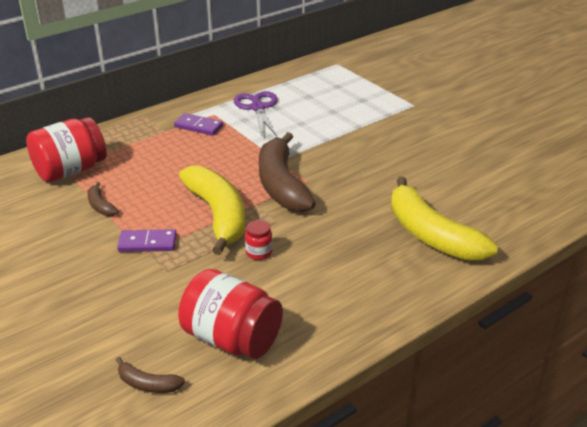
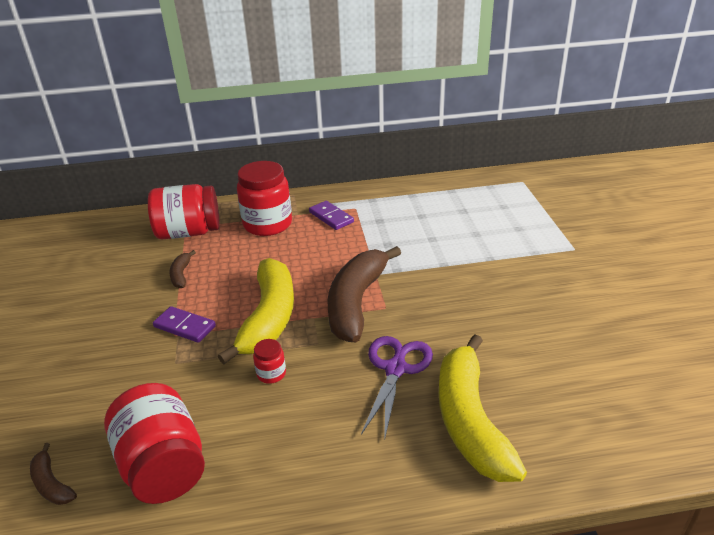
camera: 30 degrees right, 0 degrees up
(144, 146) = (267, 224): none -> red jar
(258, 107) = (402, 211): purple scissors -> purple scissors (396, 368)

